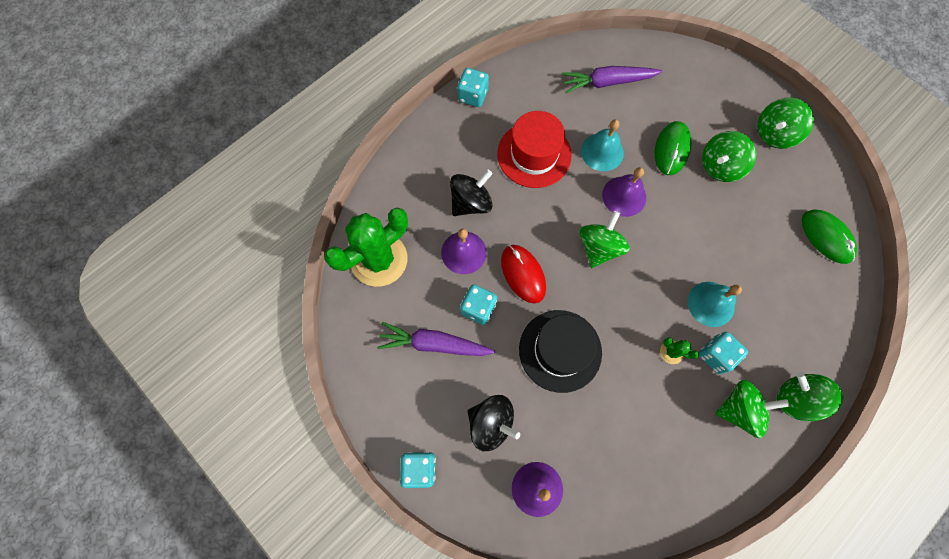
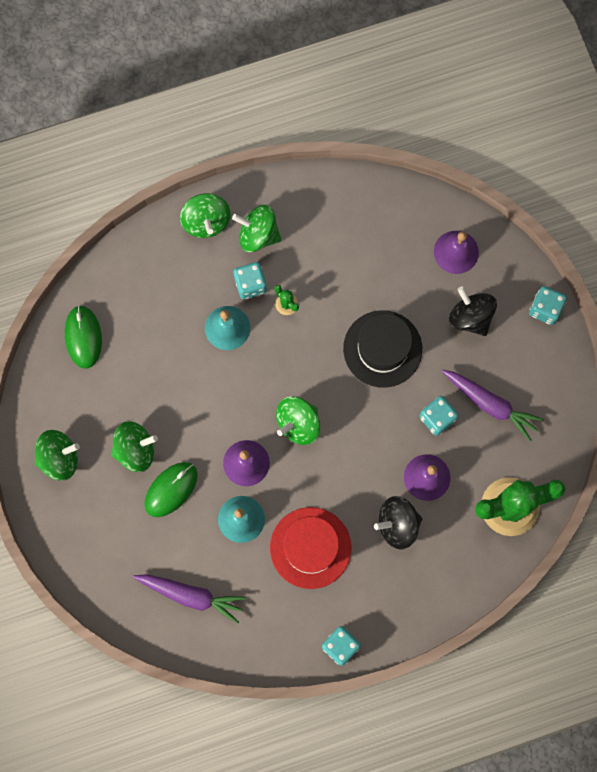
camera: 155 degrees left, 5 degrees up
(523, 274) = (381, 431): red mouse -> none

